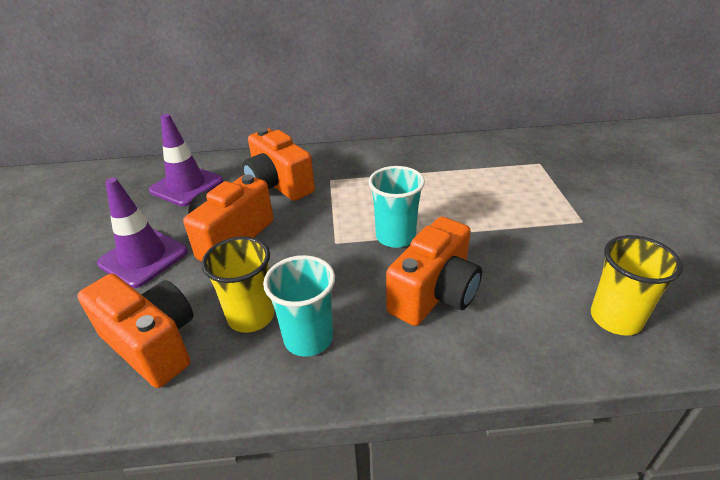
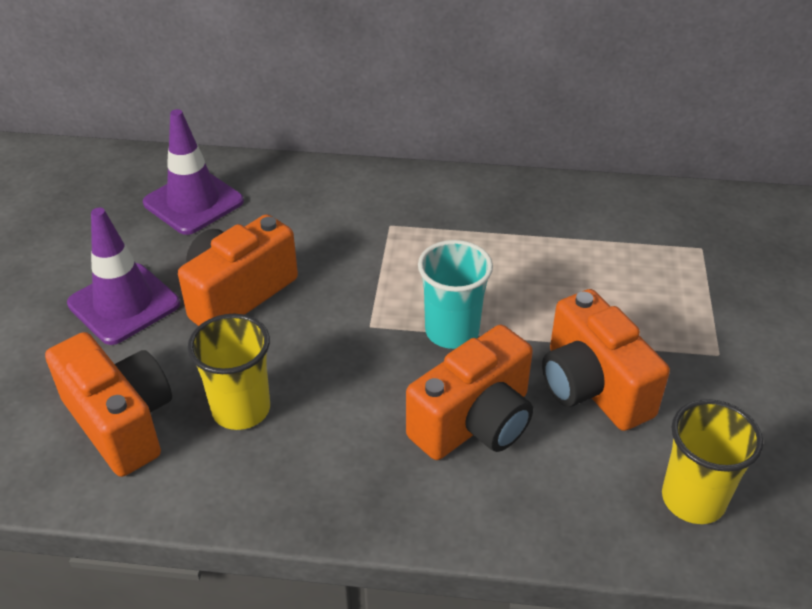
camera: 10 degrees right, 5 degrees up
(278, 185) = (317, 222): orange camera -> orange camera (592, 387)
(308, 338) = (303, 450): turquoise cup -> none

